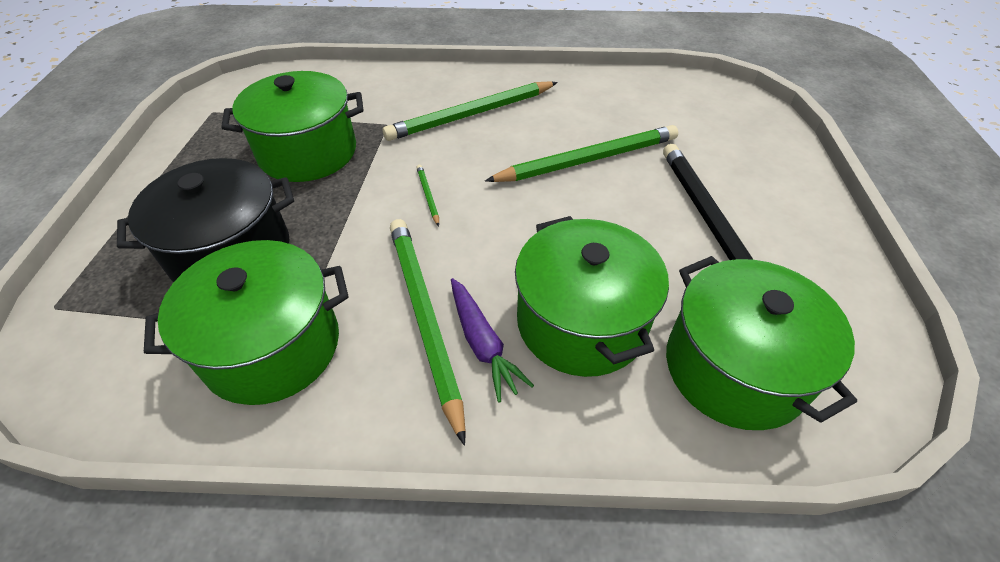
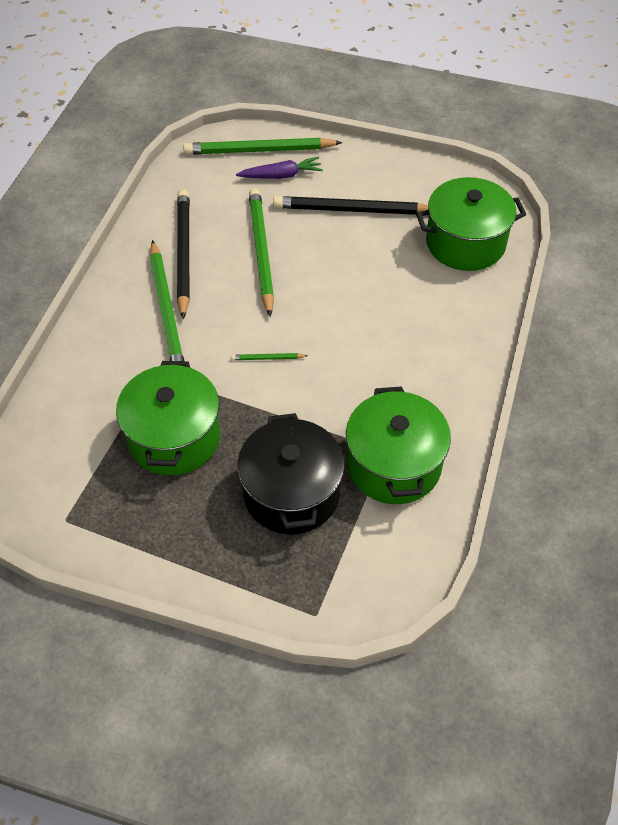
camera: 75 degrees left, 5 degrees up
(425, 318) = (391, 377): green pencil -> green pencil (259, 150)
(482, 343) = (420, 351): purple carrot -> purple carrot (281, 175)
(554, 109) = (183, 254): none -> black pencil
(581, 322) = (416, 299): green pot -> none

